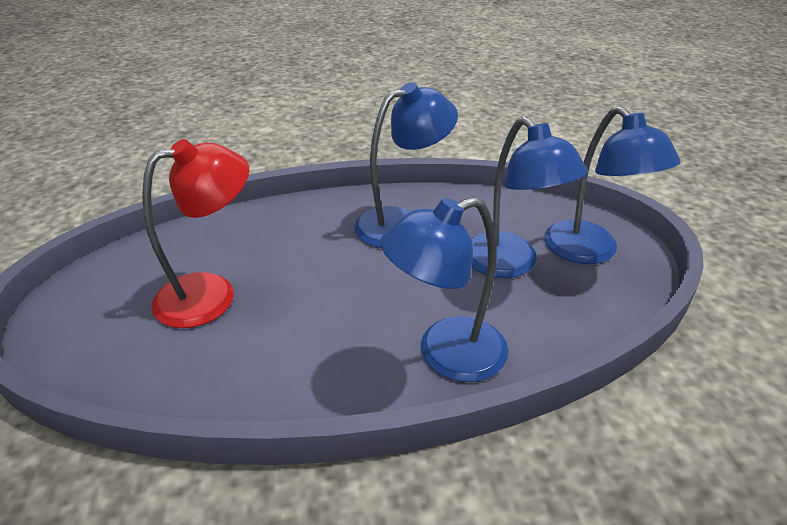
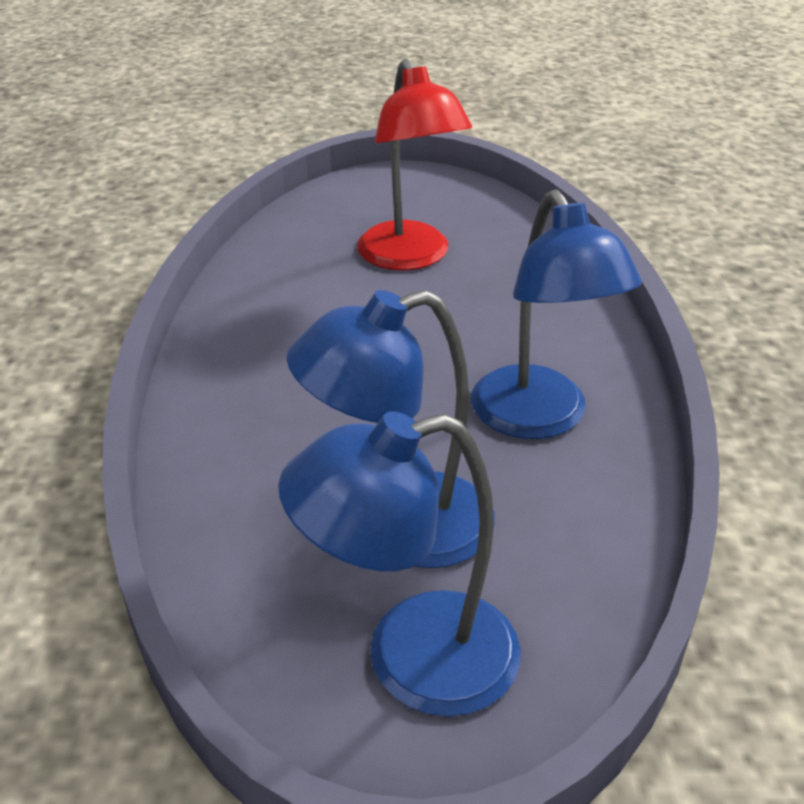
camera: 100 degrees right, 0 degrees up
(446, 355) = (236, 420): blue lamp -> none

